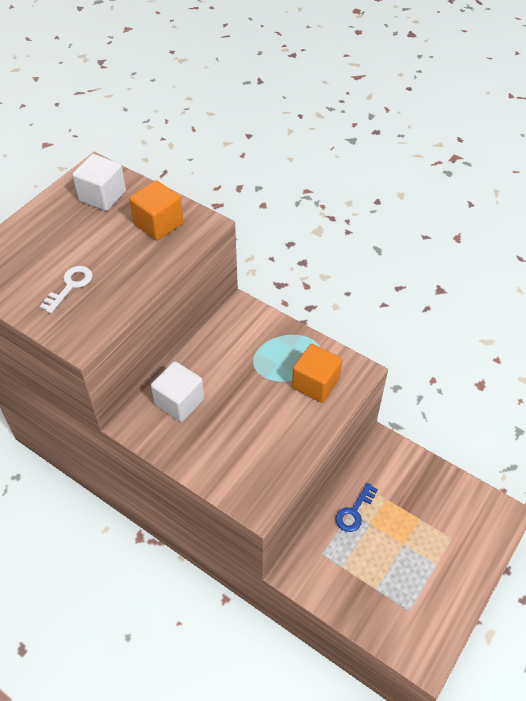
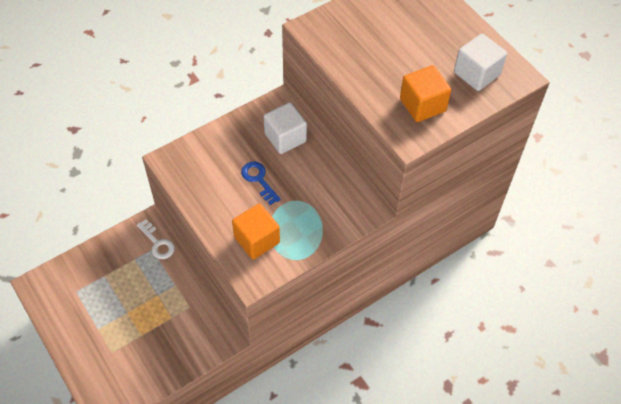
camera: 110 degrees right, 5 degrees up
(70, 286) = (370, 32): white key -> white key (157, 243)
(354, 512) = (173, 287): blue key -> blue key (258, 180)

